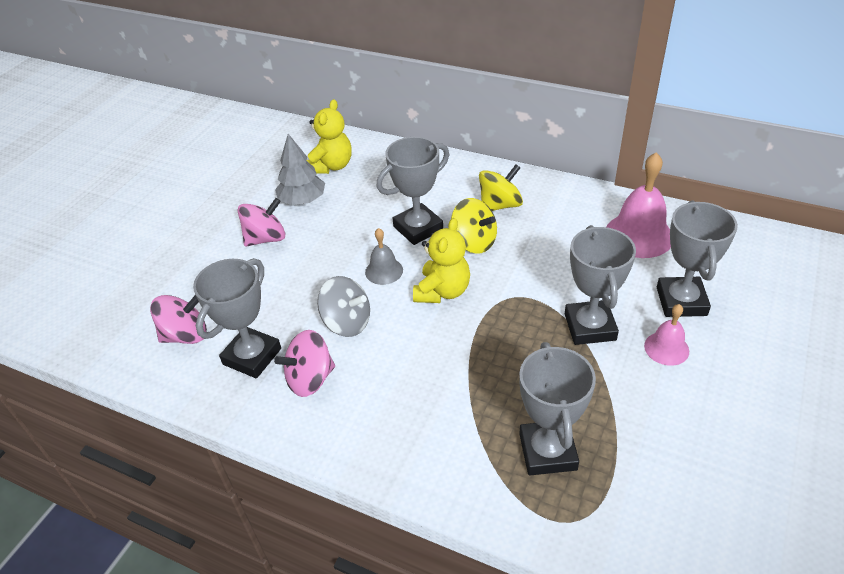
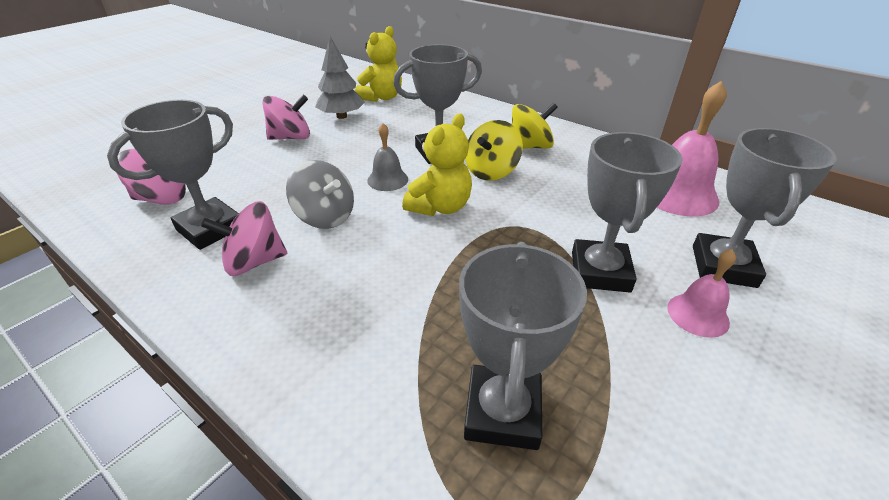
camera: 10 degrees right, 5 degrees down
(474, 242) = (491, 171): yellow spinning top -> yellow spinning top turned 75 degrees clockwise

